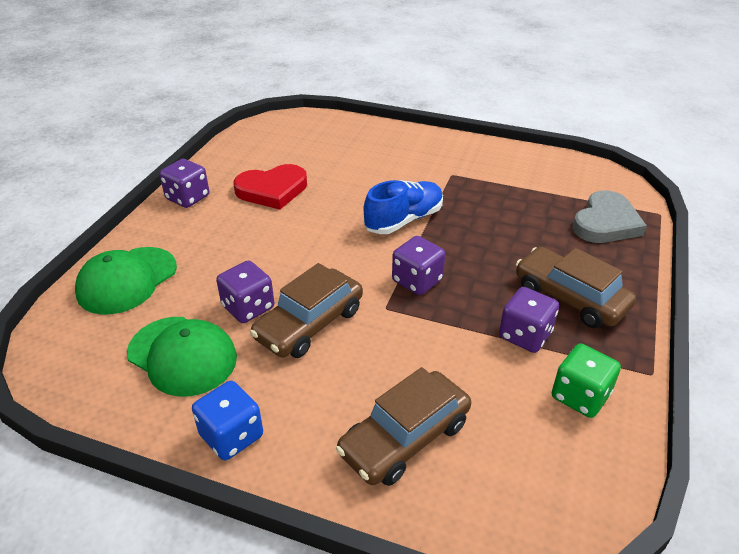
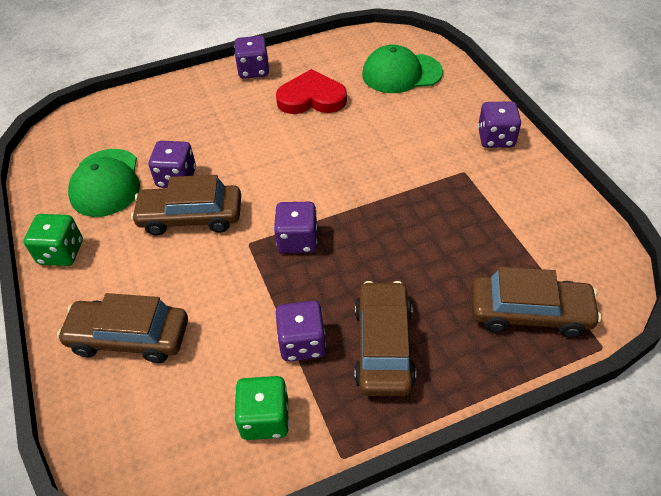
camera: 50 degrees right, 10 degrees up
(127, 280) = (146, 110): green cap -> green cap (401, 73)
(231, 436) = (61, 252): blue dice -> green dice
(272, 190) = (311, 98): red heart -> red heart turned 150 degrees clockwise
(404, 220) = (363, 185): blue shoe -> none
(439, 146) = (495, 138): none -> purple dice
(605, 223) = (529, 313): grey heart -> brown car

